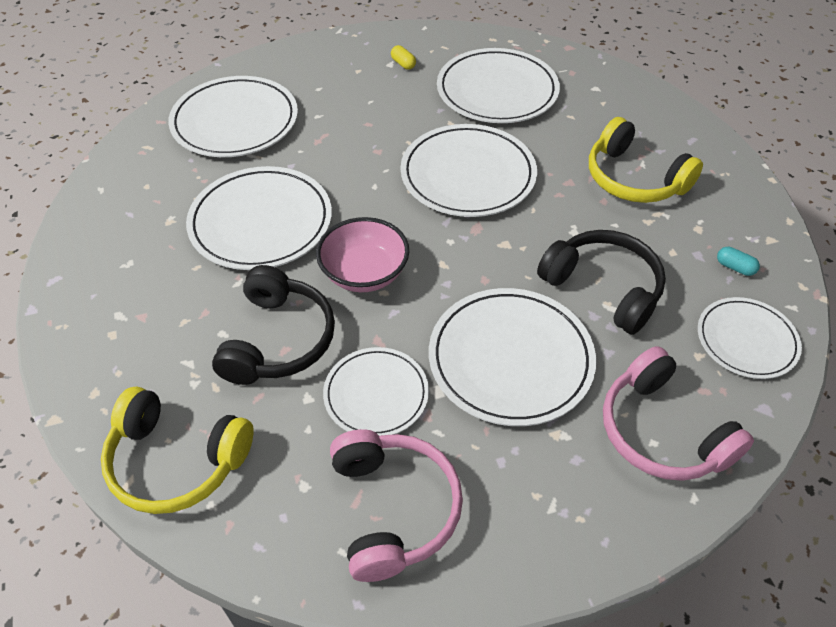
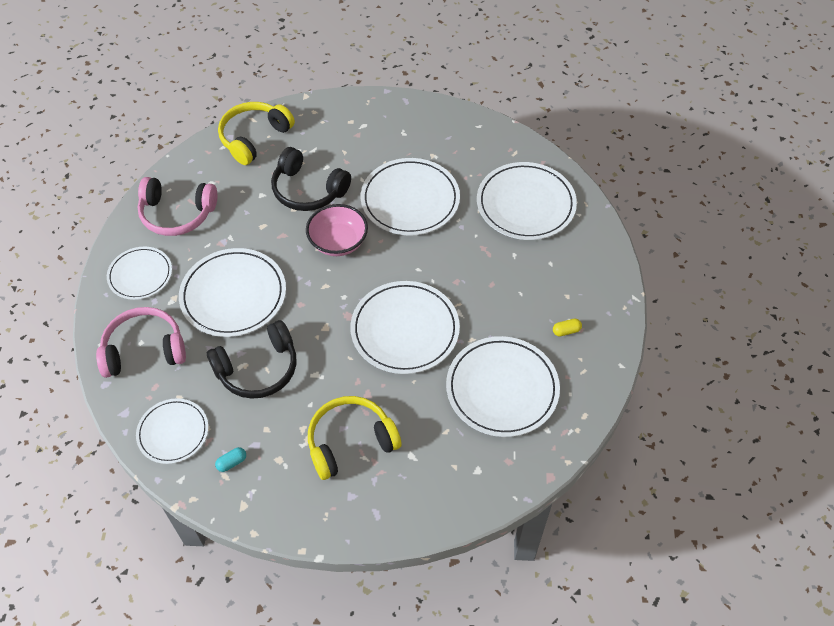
camera: 110 degrees right, 5 degrees up
(376, 394) = (246, 224): white plate -> white plate (140, 275)

